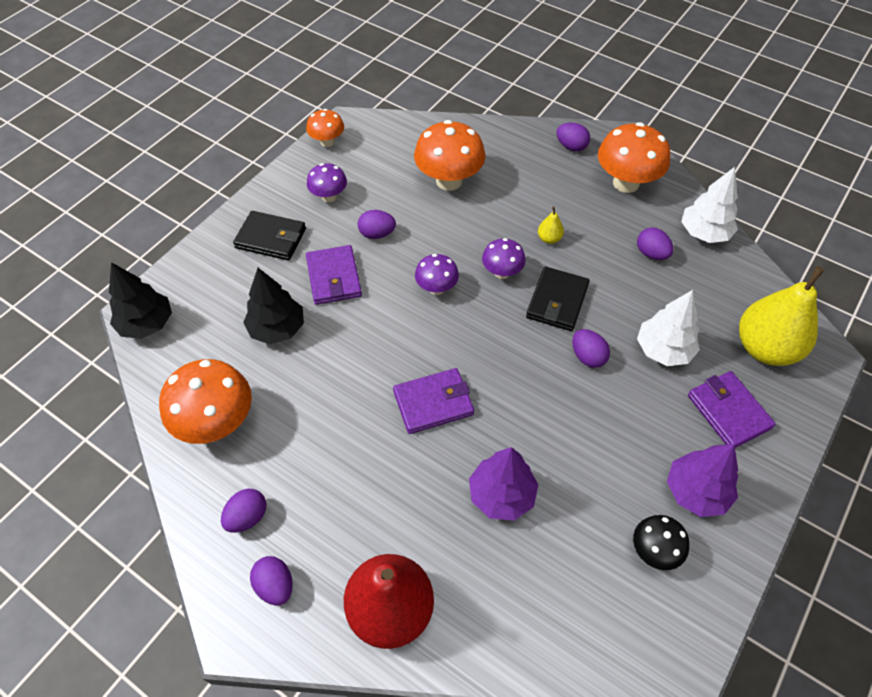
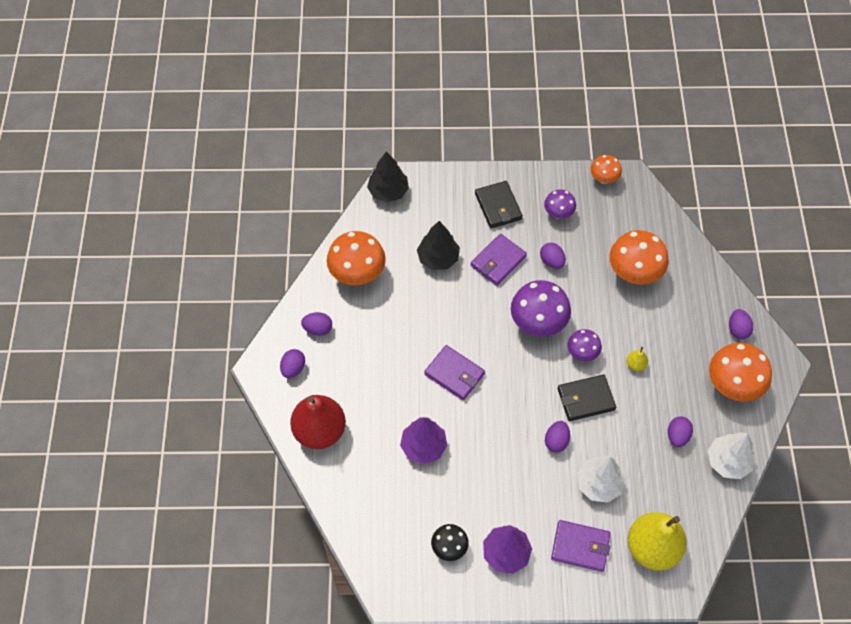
camera: 55 degrees right, 5 degrees up
(436, 288) = (538, 323): purple mushroom -> purple mushroom, size x1.77
(728, 412) = (580, 546): purple wallet -> purple wallet turned 75 degrees clockwise

